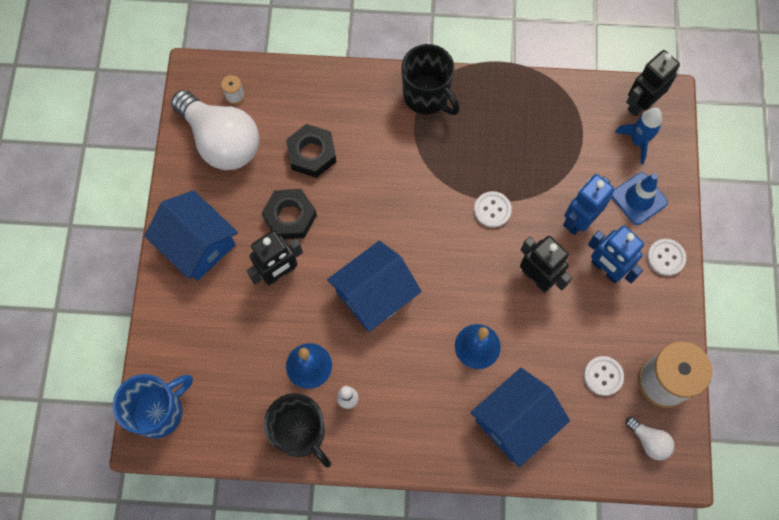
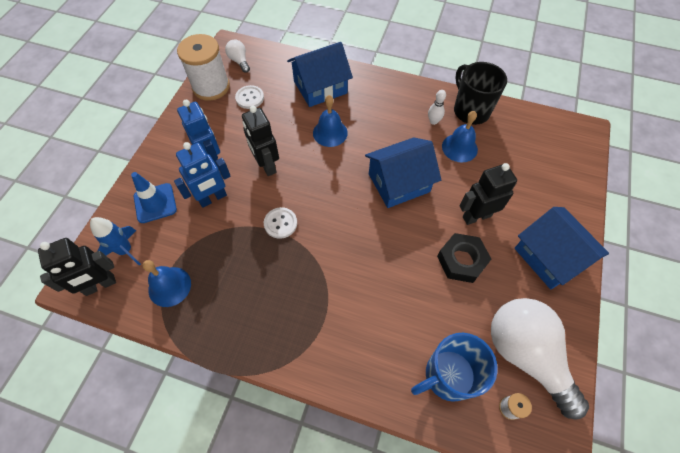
camera: 165 degrees left, 10 degrees down
(159, 411) = (575, 143): blue mug -> blue mug (447, 376)
(312, 154) = (432, 316): black nut -> none
(427, 96) = (301, 349): black mug -> none
(574, 119) = (169, 286): none -> blue bell
(666, 258) = (162, 156): white button -> none

